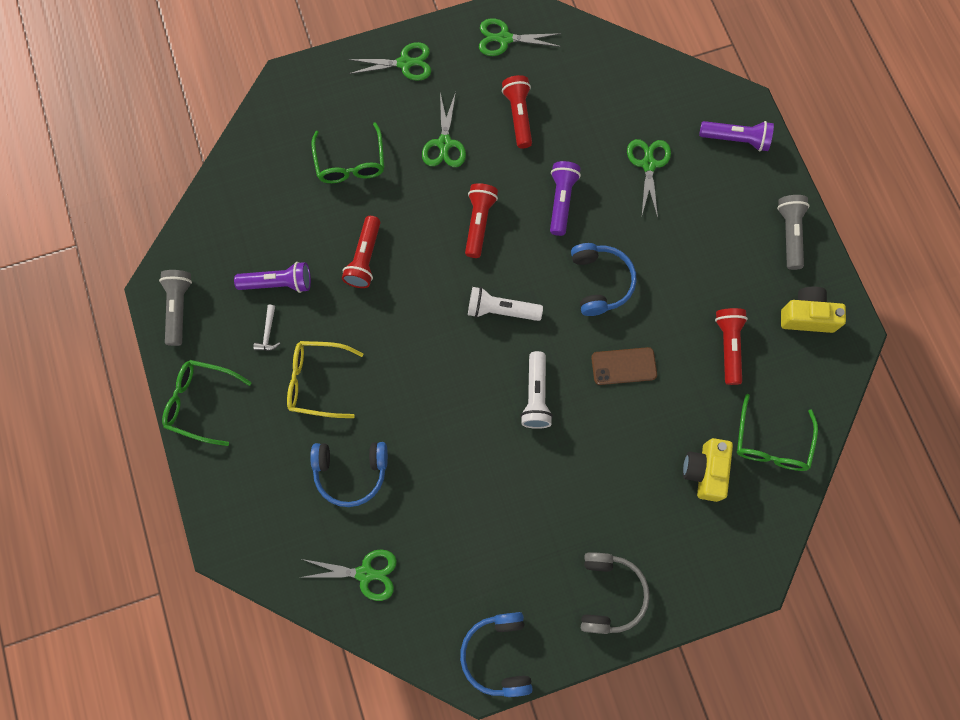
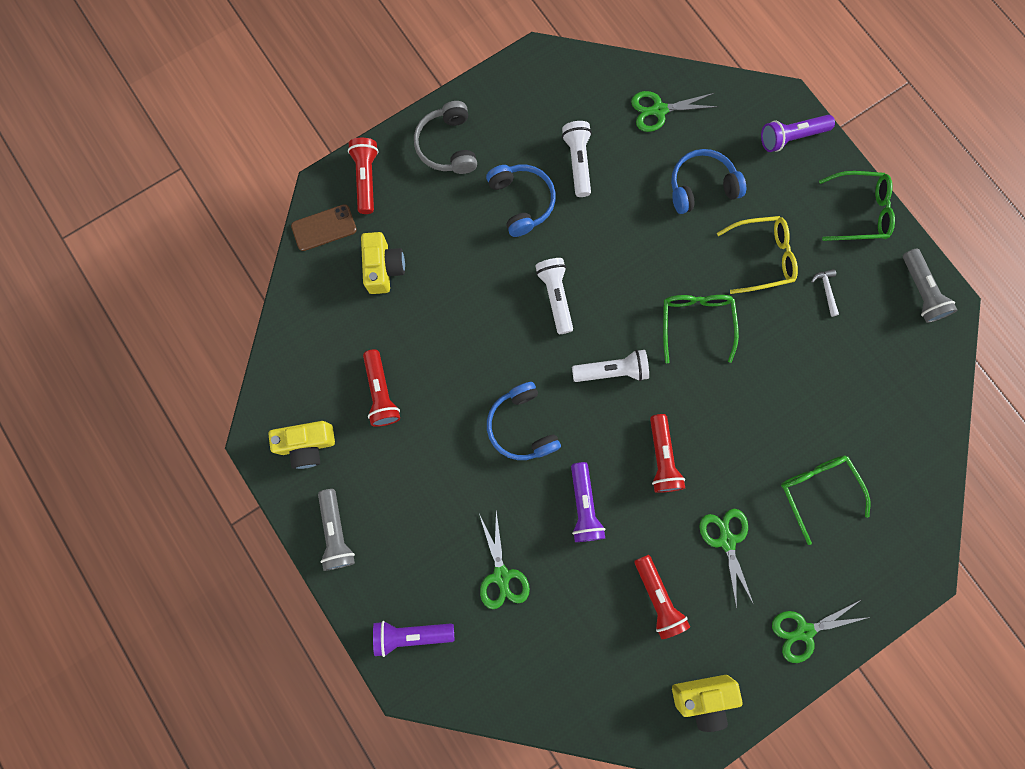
camera: 165 degrees right, 5 degrees up
(278, 283) = (837, 341): purple flashlight -> purple flashlight (791, 137)
(365, 258) = (763, 389): red flashlight -> red flashlight (366, 179)
(472, 535) = (577, 162): none -> white flashlight
(498, 654) = (529, 78): blue headphones -> blue headphones (521, 202)
(504, 39) = (703, 697): green scissors -> yellow camera
(623, 366) = (479, 346): brown phone -> brown phone (324, 228)
(771, 443) = (326, 310): green glasses -> green glasses (695, 323)

